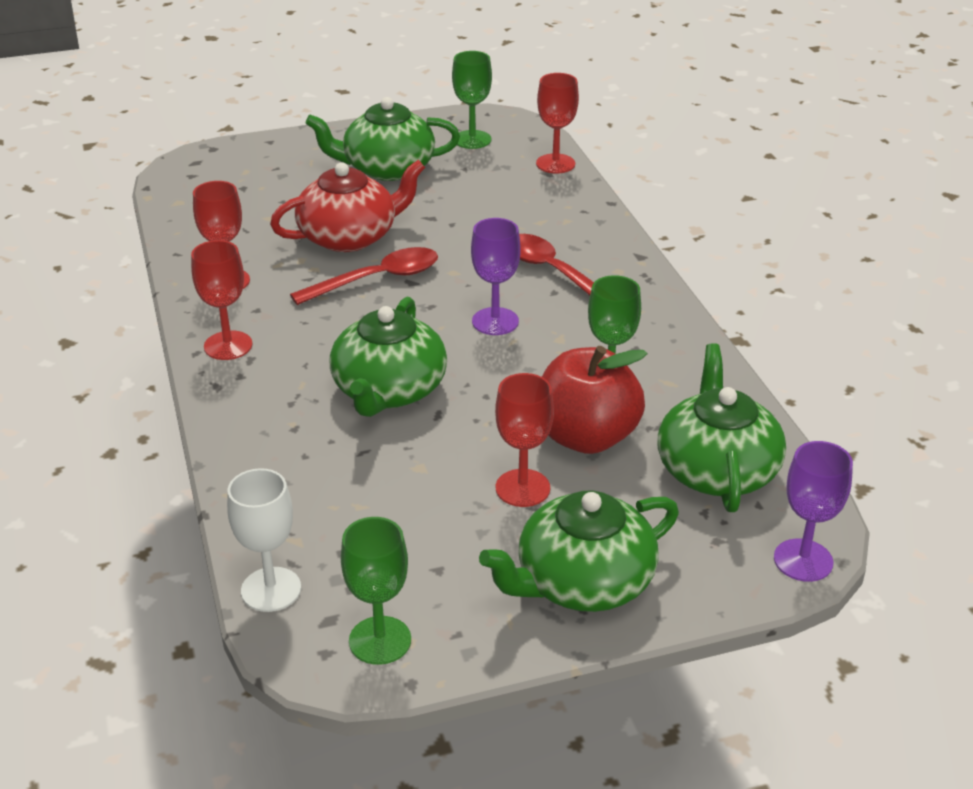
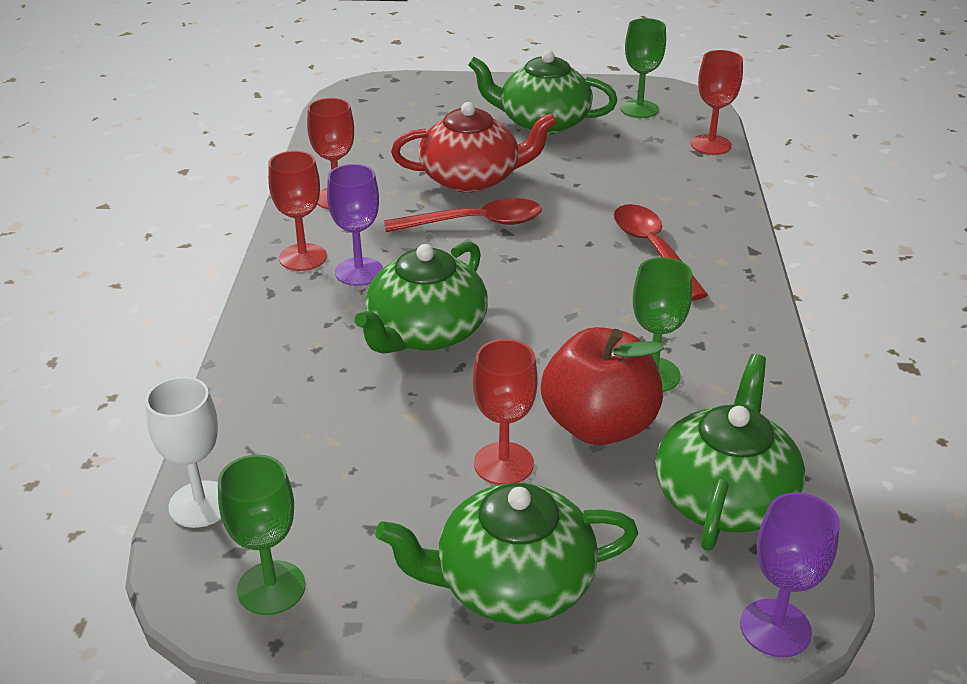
camera: 20 degrees right, 0 degrees up
(495, 321) = (568, 286): purple goblet -> purple goblet (359, 272)

